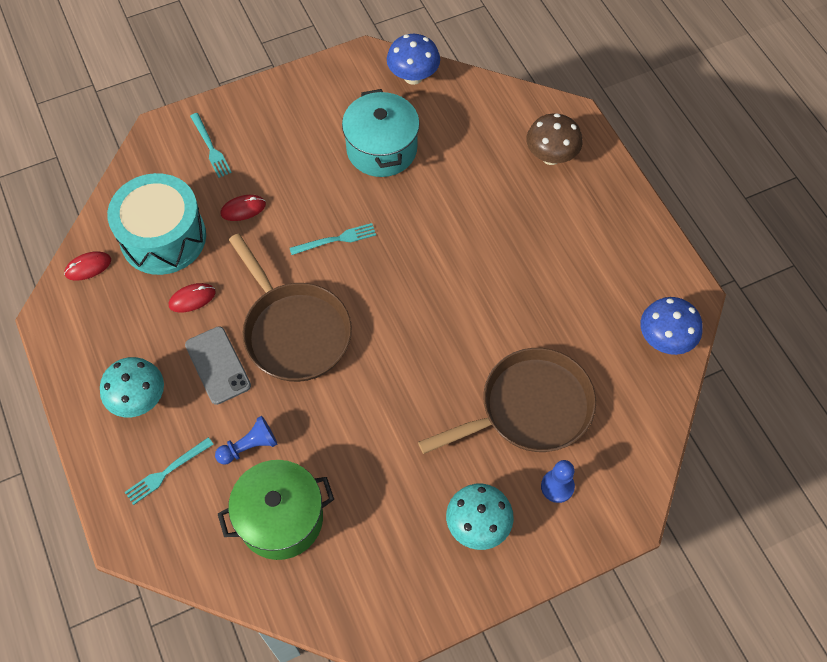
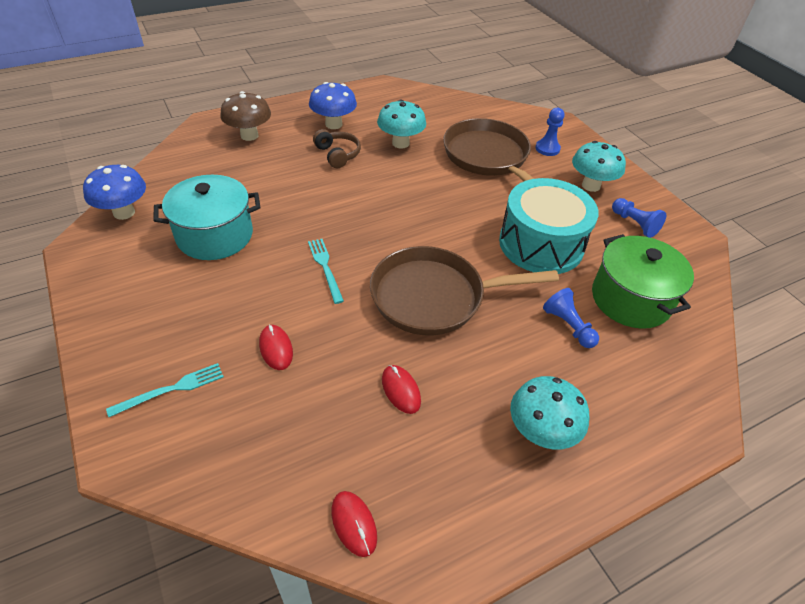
camera: 95 degrees left, 15 degrees down
(163, 237) = (310, 431): turquoise drum -> turquoise drum (541, 244)
(167, 472) = (617, 395): turquoise fork -> none
(218, 365) = (483, 358): grey phone -> none
(294, 331) = (435, 297): brown pan -> brown pan turned 150 degrees counterclockwise
(403, 560) = (634, 224): none -> blue pawn
(521, 244) = (338, 154): none -> brown headphones
(551, 309) = (400, 143): none -> turquoise mushroom
(664, 340) = (422, 98): blue mushroom -> blue mushroom (333, 124)

